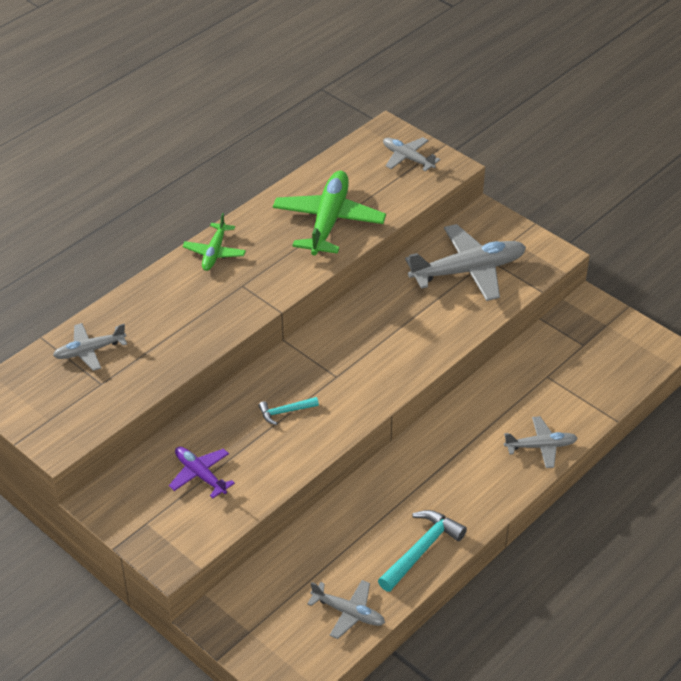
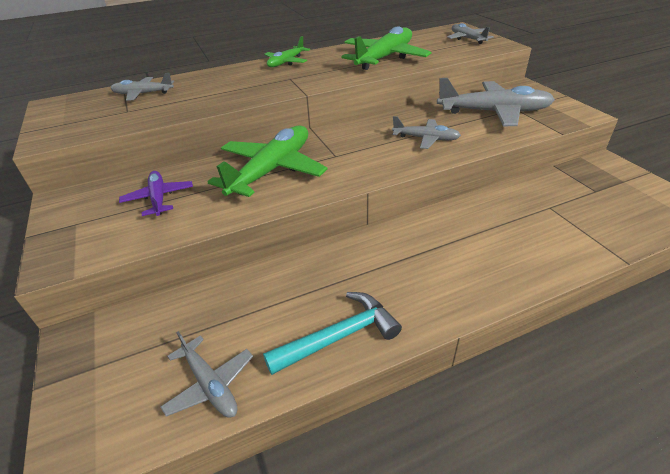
camera: 25 degrees right, 5 degrees down
(285, 412) = (271, 170): turquoise hammer -> green plane
(540, 446) = (525, 265): grey plane -> grey plane (425, 139)

